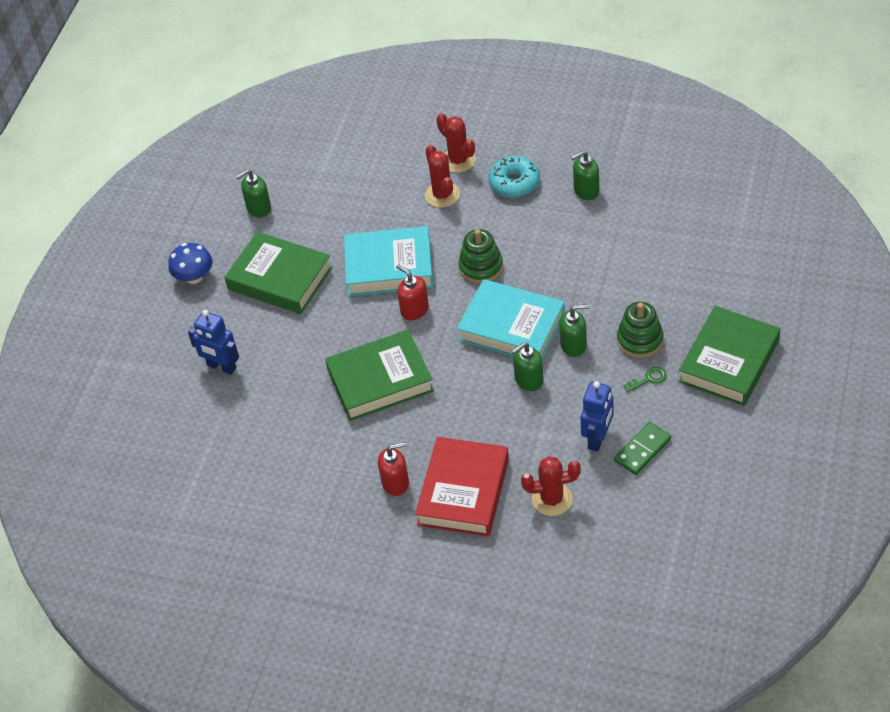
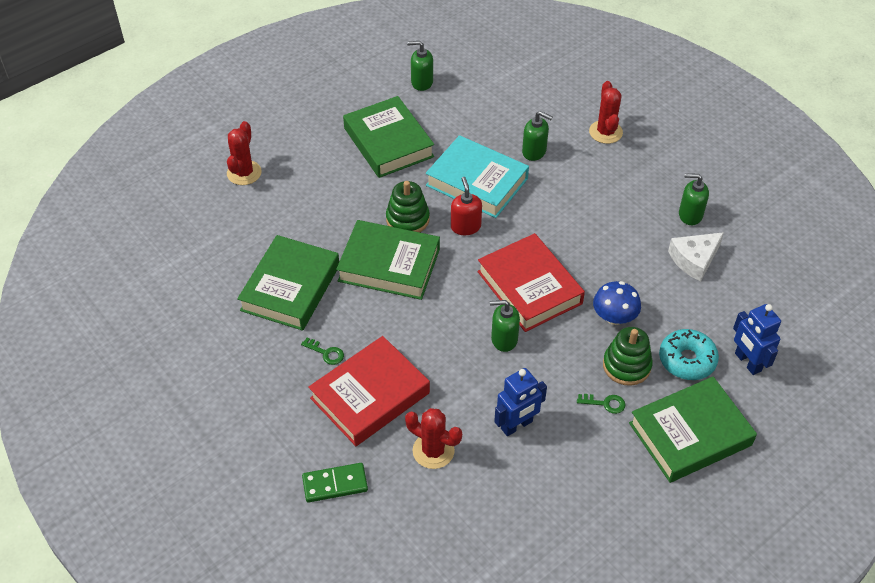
camera: 30 degrees right, 0 degrees up
(194, 277) = (330, 105): blue mushroom -> blue mushroom (614, 317)
(221, 367) = (286, 182): blue robot -> blue robot (747, 362)
(314, 451) = (290, 288): none -> green book
(395, 483) = (326, 353): red soap dispenser -> green key
(442, 195) = (568, 151): red cactus -> red cactus (244, 173)
(481, 267) = (548, 225): green stacking toy -> green stacking toy (407, 219)
(511, 327) = (529, 287): turquoise book -> red book
(514, 183) = (635, 175): turquoise donut -> turquoise donut (687, 360)
(573, 345) = (567, 334): green soap dispenser -> green soap dispenser (534, 152)
(620, 225) = (694, 260): none -> white cheese
(642, 450) = (545, 461): green domino -> green domino (335, 484)

